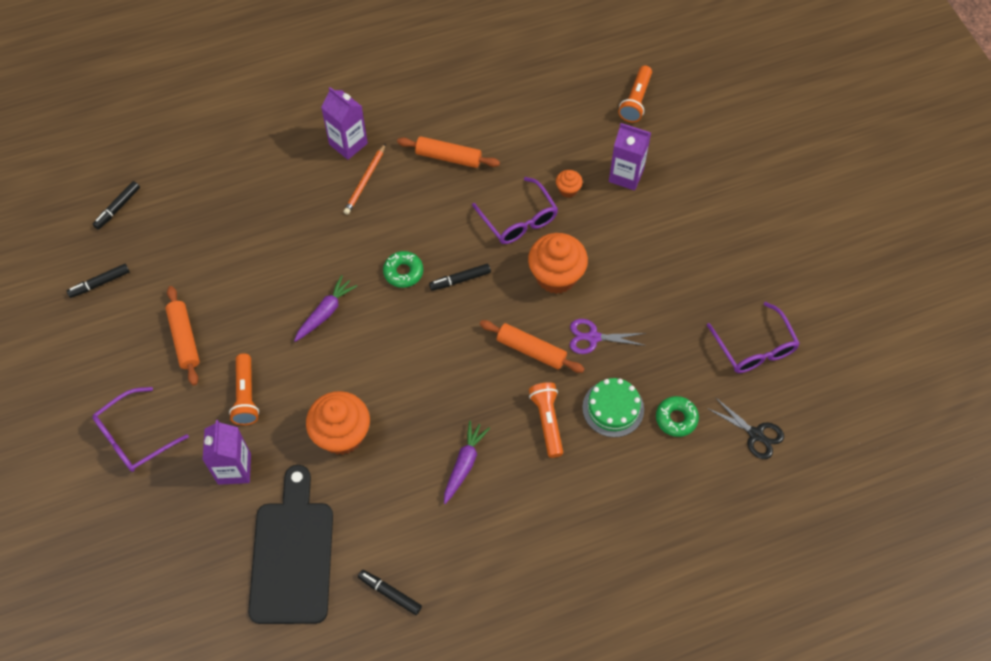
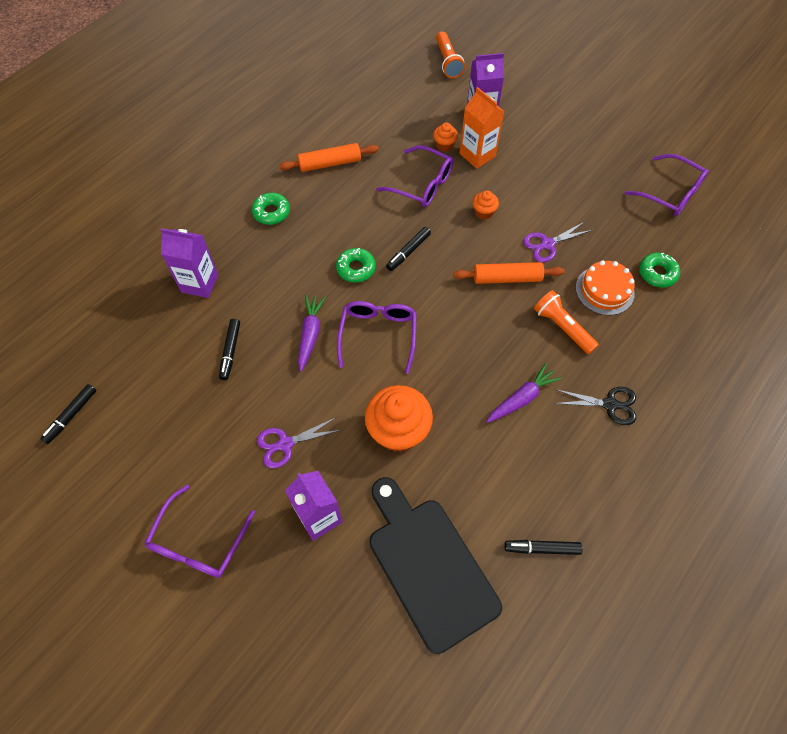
camera: 30 degrees left, 0 degrees up
(117, 208) = (48, 339): black marker -> black marker (230, 351)
(184, 339) = (191, 423): orange rolling pin -> none
(246, 396) = (285, 444): orange flashlight -> purple scissors
(348, 144) = (236, 190): purple carton -> purple carton (200, 283)
(365, 181) = (271, 212): orange pencil -> green donut
(381, 343) = (378, 335): none -> purple glasses
(464, 464) = (521, 398): purple carrot -> purple carrot turned 60 degrees clockwise
(556, 276) = (483, 212): orange cupcake -> orange cupcake, size x0.47
(592, 215) = (477, 155): none -> orange carton
(613, 408) = (604, 290): green cake -> orange cake
(755, 434) = (722, 255): black scissors -> black scissors (610, 404)

